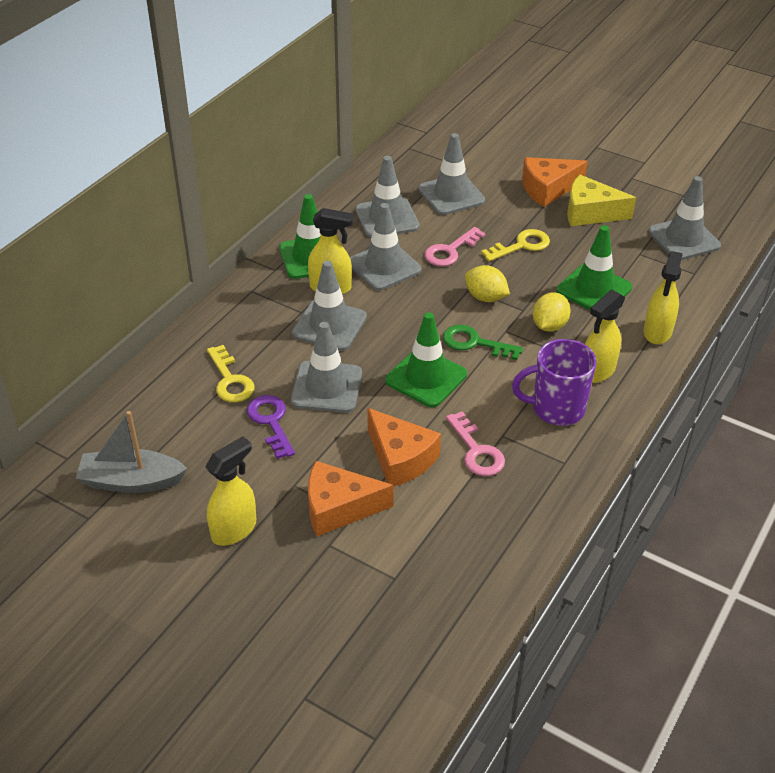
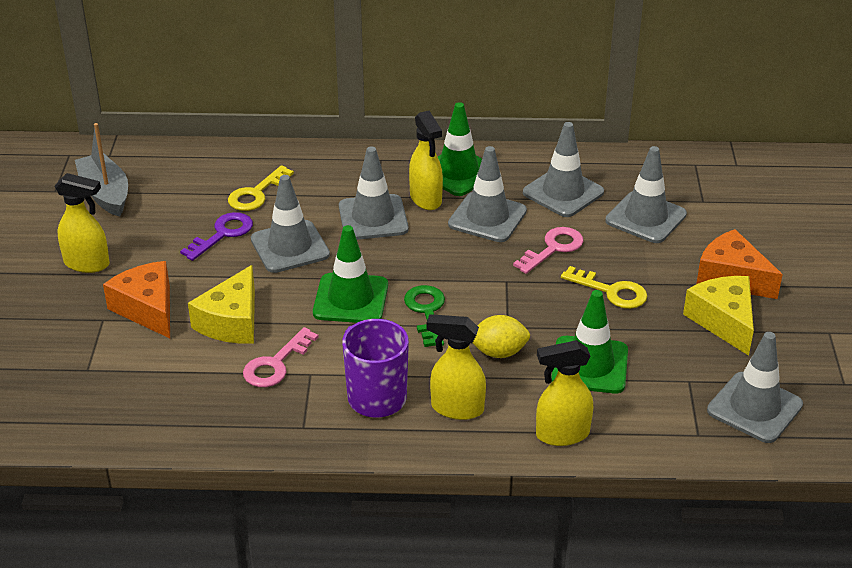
camera: 60 degrees right, 5 degrees down
(400, 458) = (232, 321): orange cheese -> yellow cheese
(450, 251) = (553, 248): pink key -> pink key turned 120 degrees clockwise
(485, 297) = (502, 295): yellow lemon -> none

